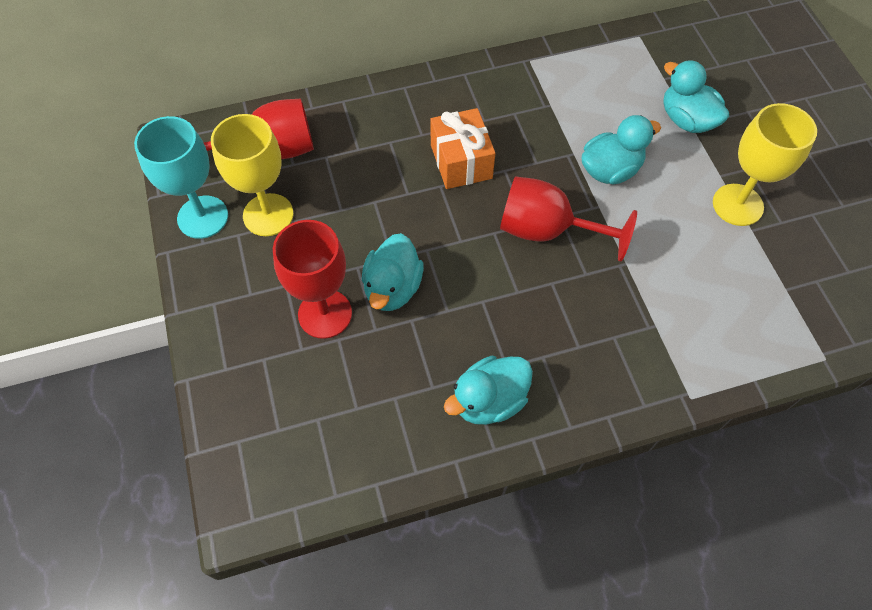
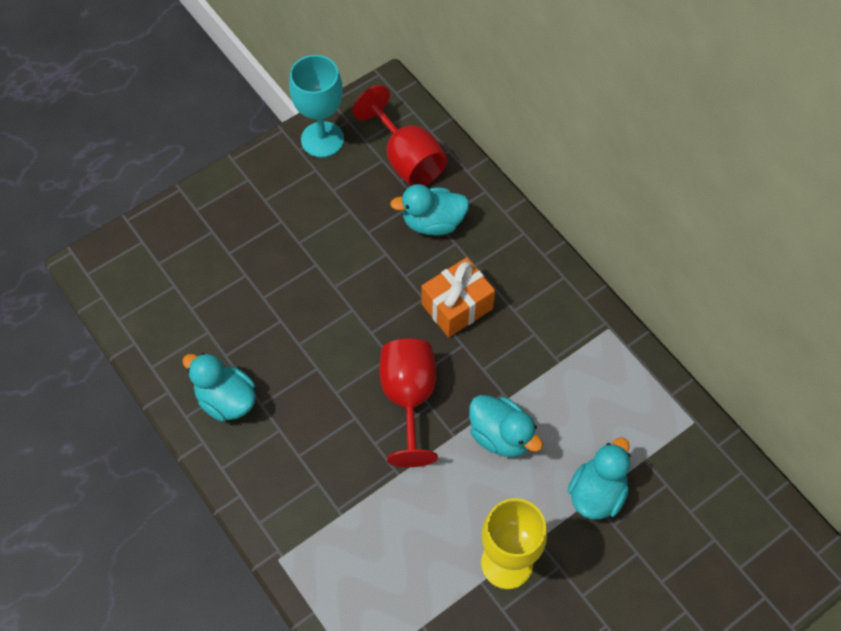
camera: 70 degrees right, 0 degrees up
(268, 215) = (342, 182): yellow goblet -> none
(325, 314) = (264, 257): red goblet -> none
(392, 288) = (305, 296): turquoise duck -> turquoise duck (433, 223)

